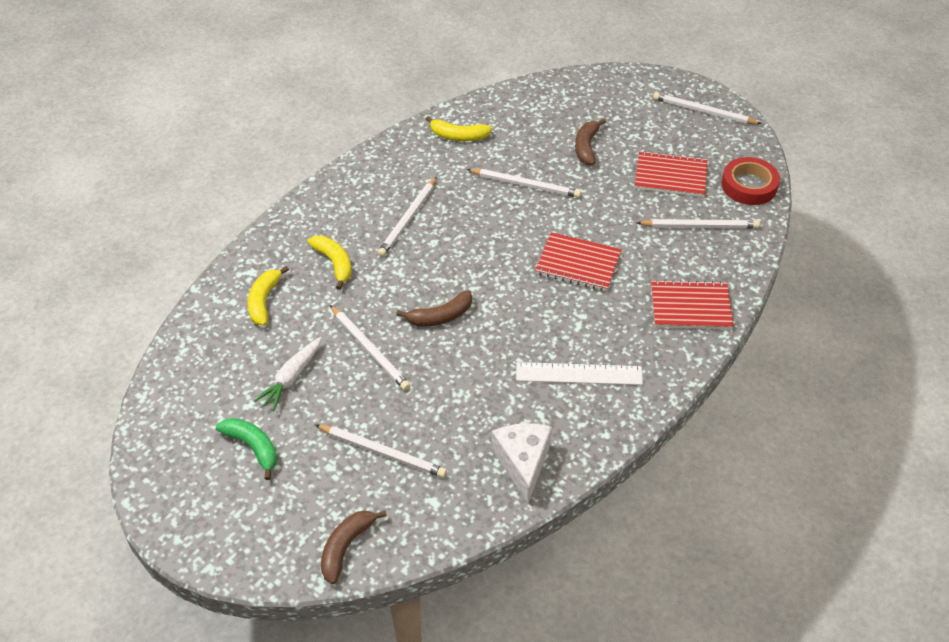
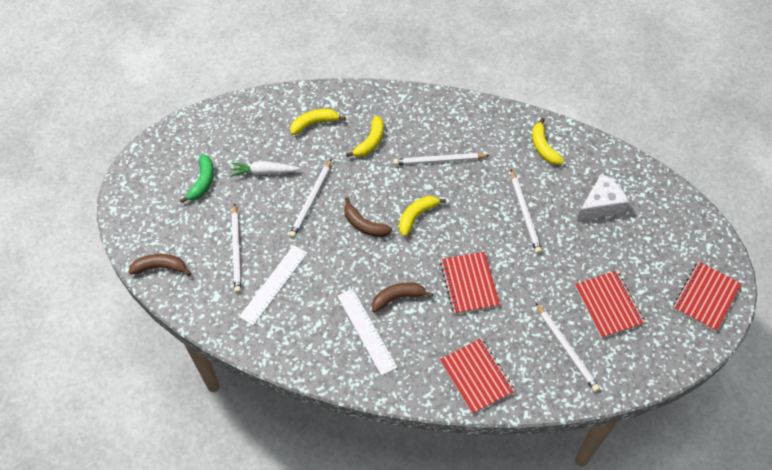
camera: 60 degrees right, 10 degrees up
(458, 435) = (273, 284): none -> white ruler
(464, 268) = (416, 216): none -> yellow banana
(523, 463) = (273, 332): white cheese -> white cheese (600, 205)
(586, 147) = (596, 233): brown banana -> brown banana (398, 298)
(703, 111) = (706, 297): white pencil -> red notebook
(749, 185) = (640, 366): red tape -> none

